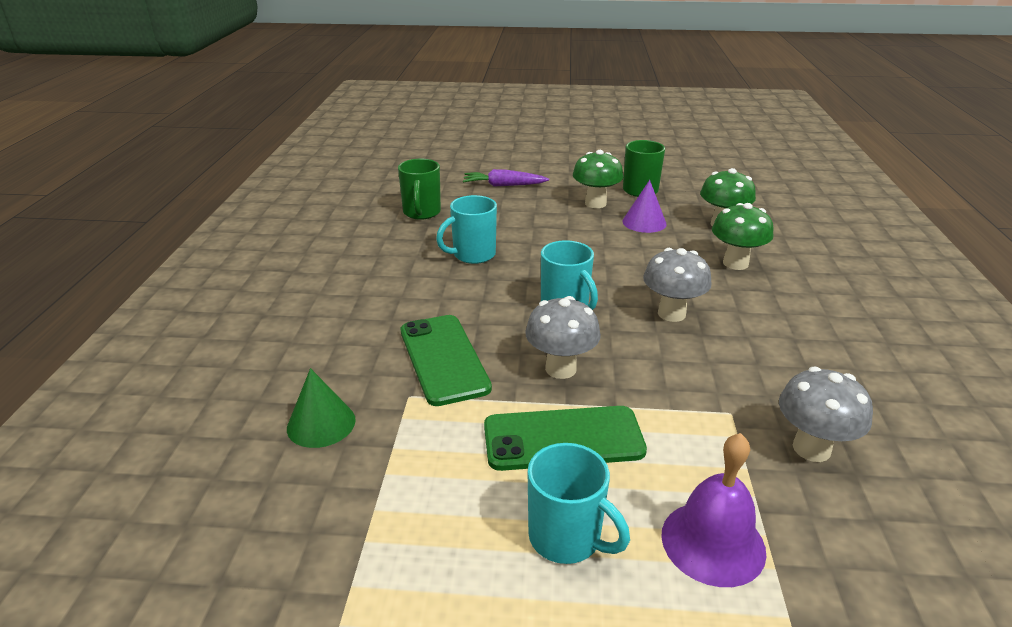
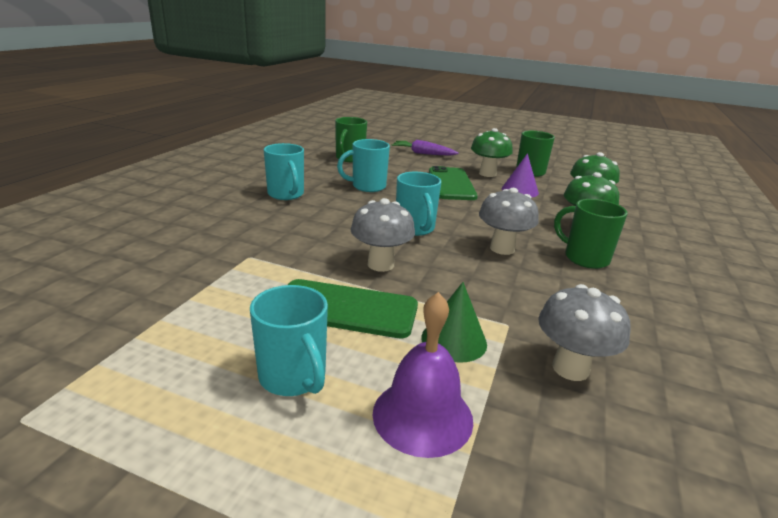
camera: 15 degrees right, 5 degrees down
(321, 423) = (171, 259): green cone -> green cone (454, 340)
(385, 290) = (286, 194): none -> turquoise mug
(443, 359) = (294, 240): green phone -> green phone (451, 184)
(758, 306) = (584, 258): none -> green mug

